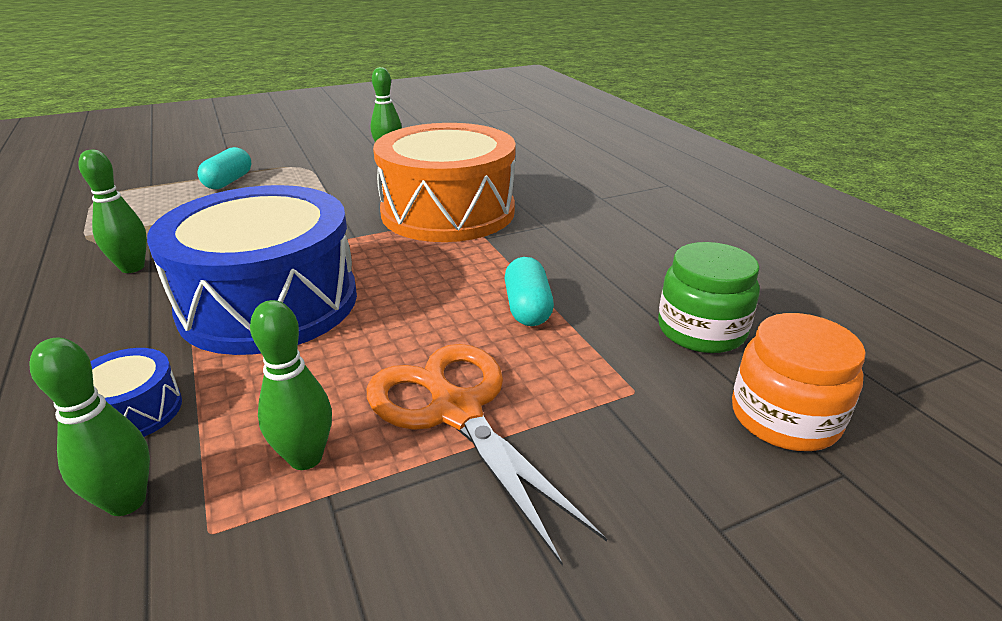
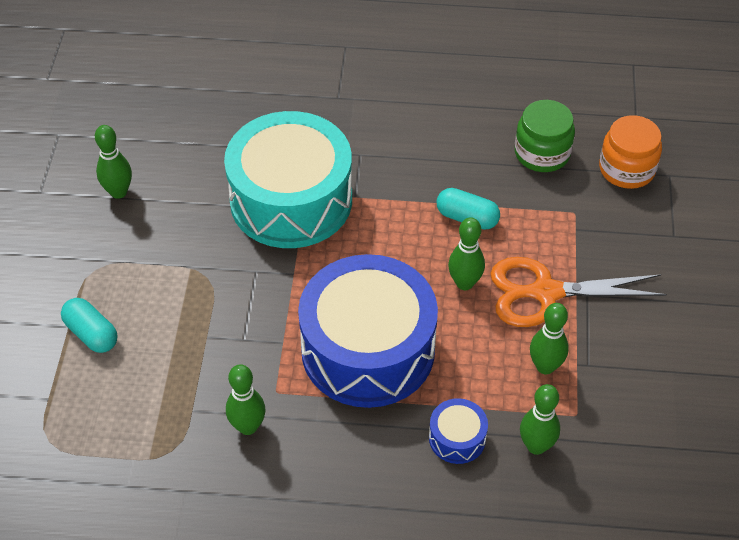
camera: 60 degrees left, 20 degrees up
(419, 337) = (464, 283): none -> green bowling pin
(448, 212) = (291, 200): orange drum -> turquoise drum

